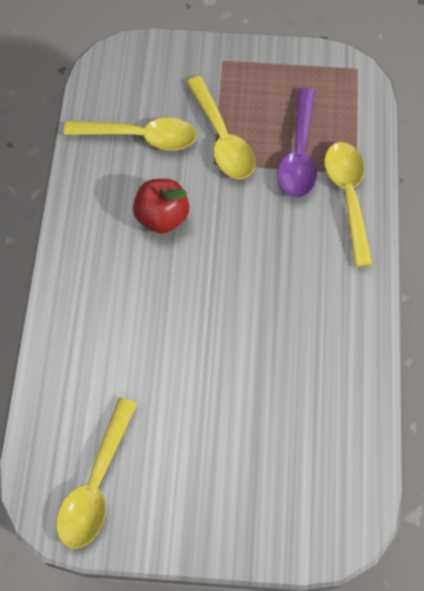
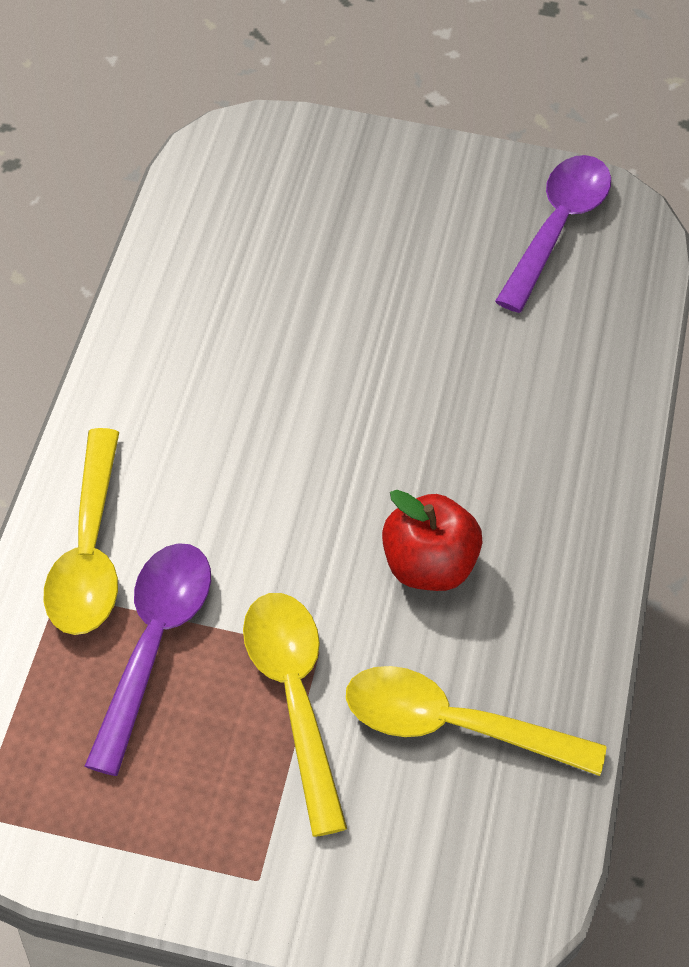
camera: 175 degrees left, 10 degrees down
(96, 484) = (557, 227): yellow spoon -> purple spoon

